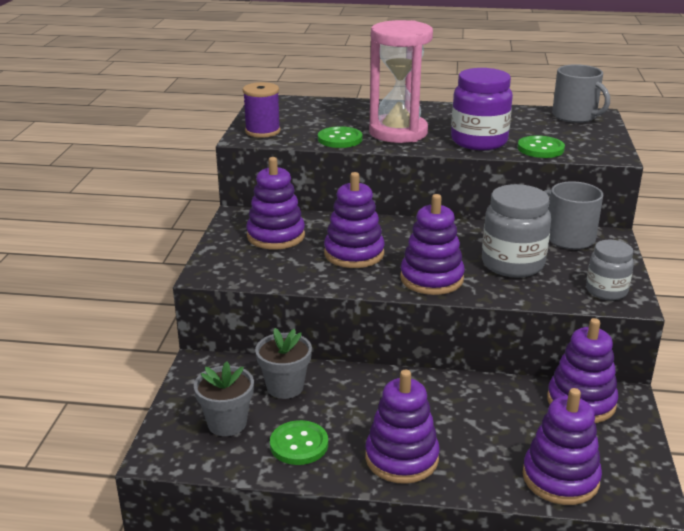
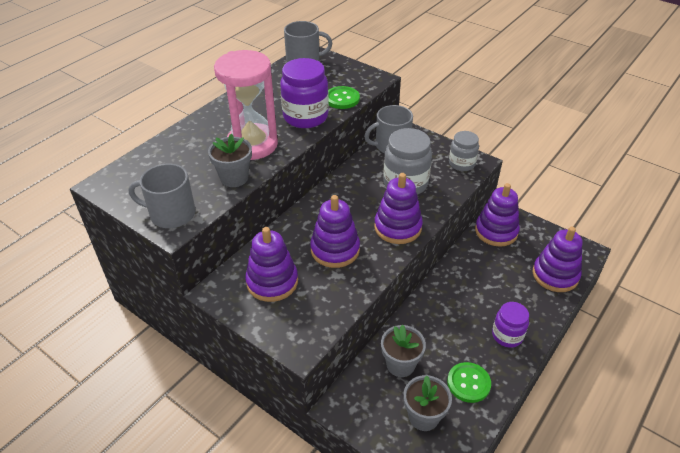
camera: 60 degrees left, 15 degrees up
(262, 131) = (171, 214): purple spool -> grey mug
(340, 139) = (234, 178): green button -> grey flower pot
(401, 458) = (507, 335): purple stacking toy -> purple jar

